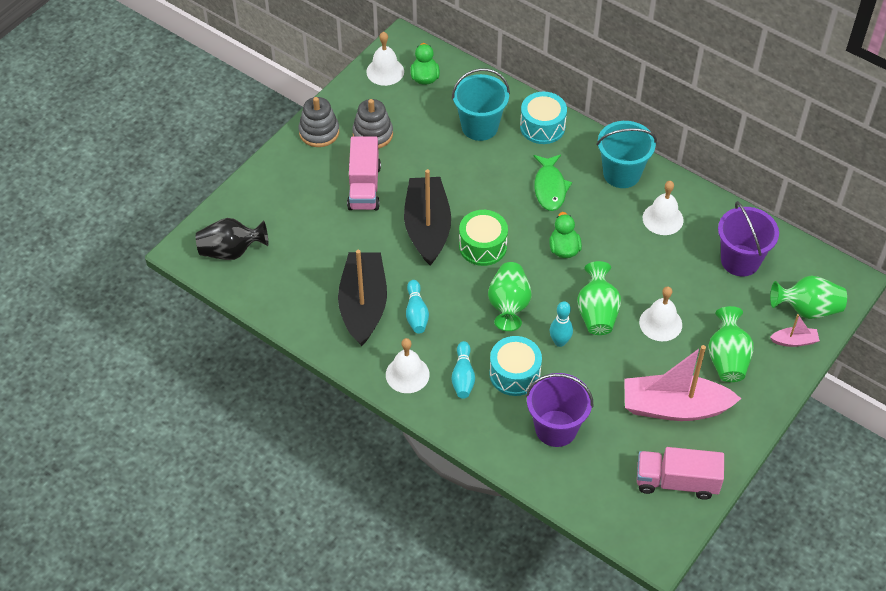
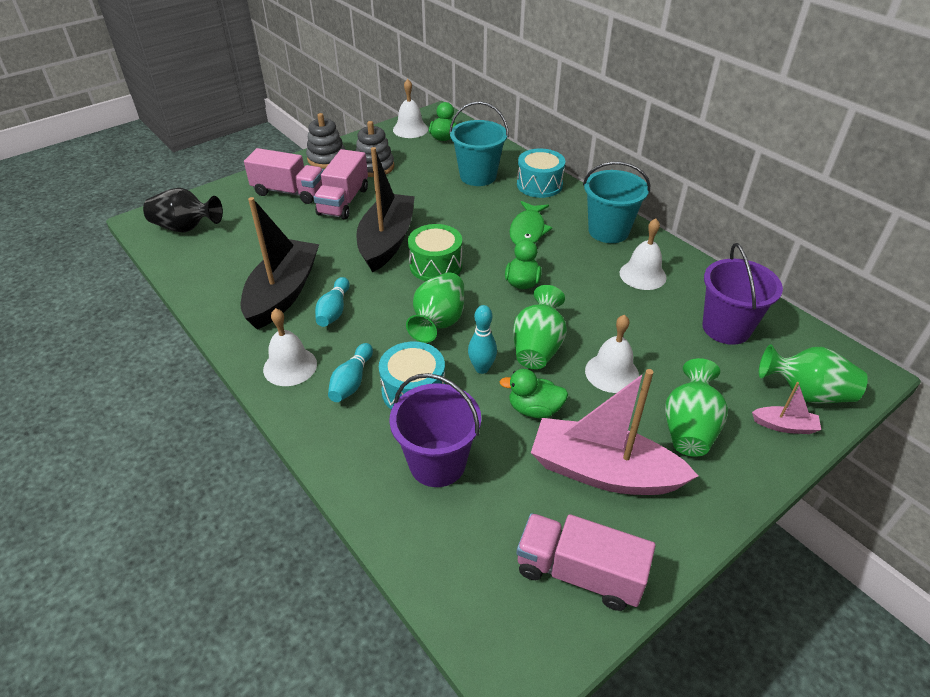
camera: 15 degrees right, 10 degrees down
(305, 185) = (289, 192): none -> pink truck
(611, 369) = (534, 409): none -> green duck

